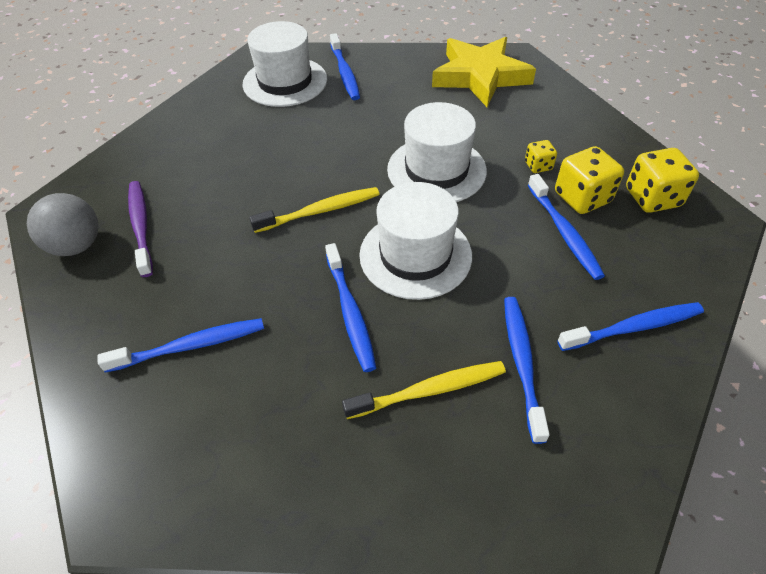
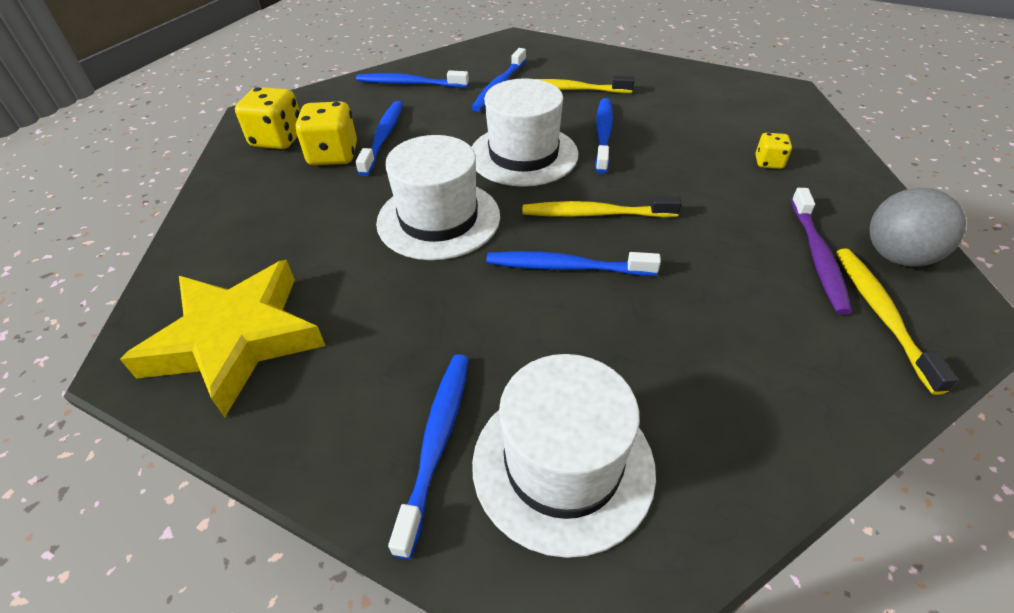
camera: 155 degrees left, 5 degrees down
(108, 195) = (881, 314): none -> yellow toothbrush
(190, 346) = (745, 146): blue toothbrush -> blue toothbrush (566, 267)
(538, 166) = (332, 191): yellow dice -> yellow dice (768, 162)

